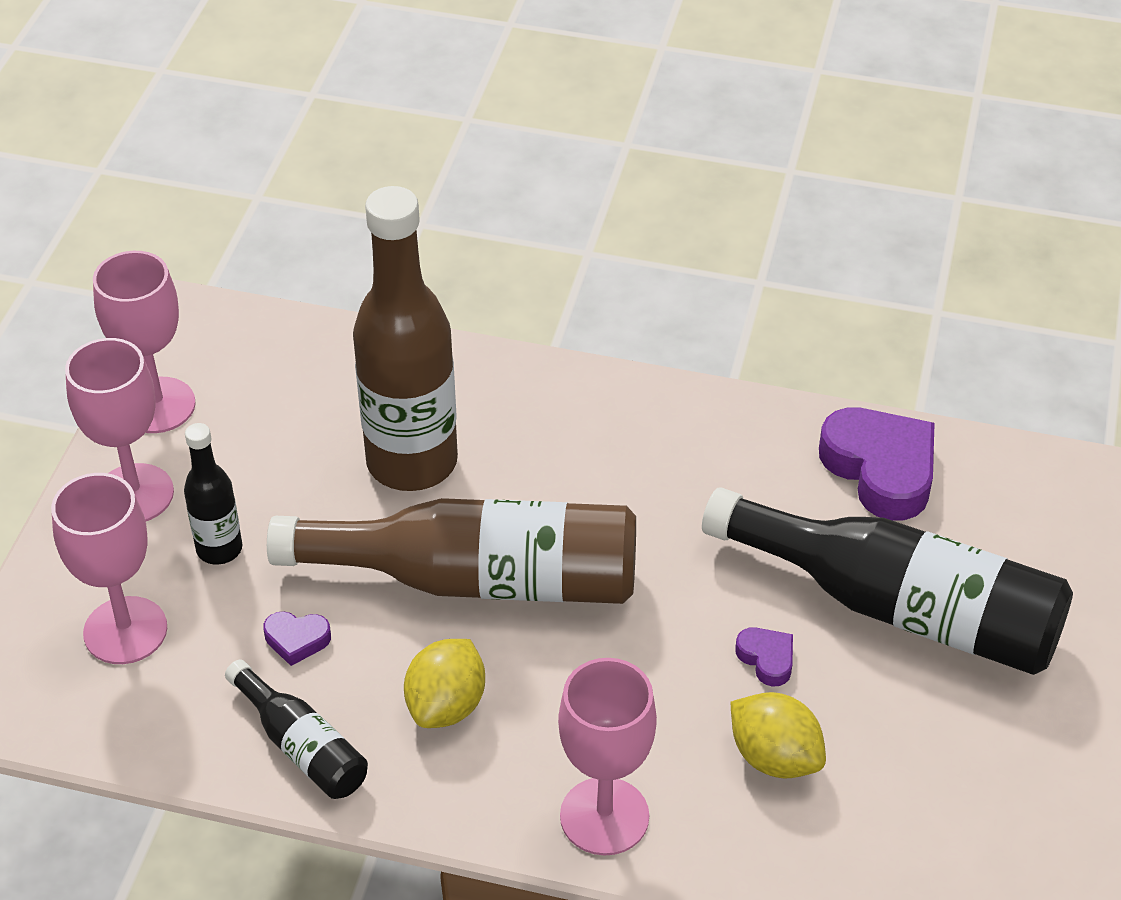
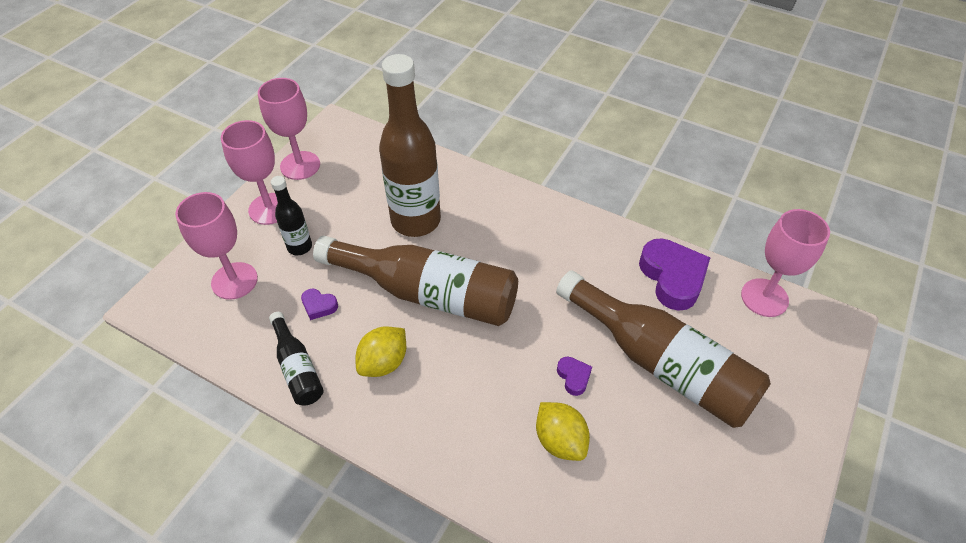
camera: 15 degrees right, 5 degrees up
(604, 816) = (448, 453): pink goblet -> pink goblet (764, 297)
(898, 607) = (661, 363): black bottle -> brown bottle

